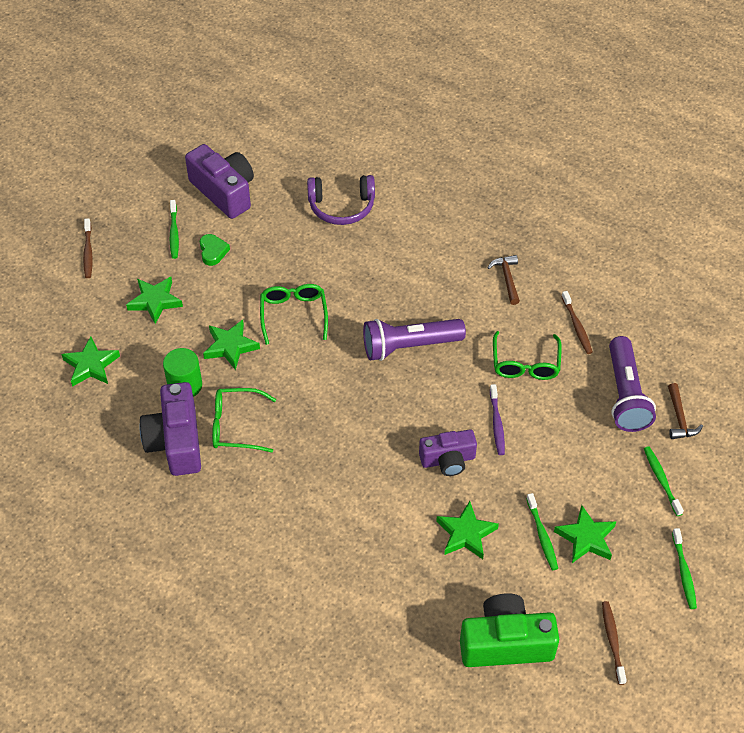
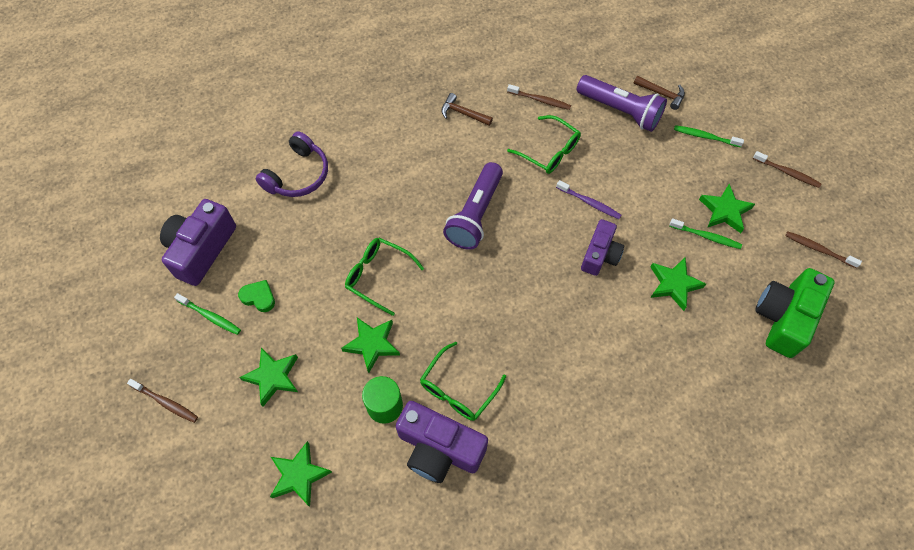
camera: 55 degrees left, 10 degrees up
(224, 191) = (201, 249): purple camera -> purple camera turned 60 degrees counterclockwise
(684, 572) = (787, 172): green toothbrush -> brown toothbrush

